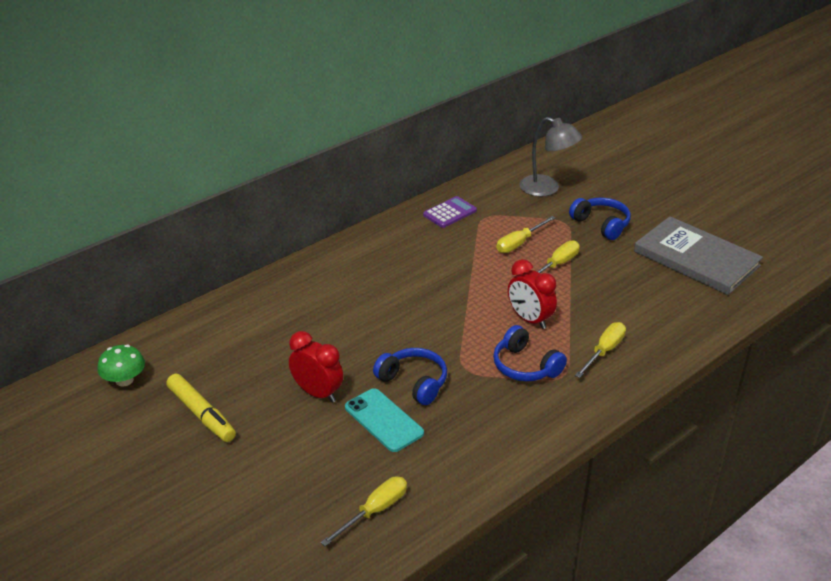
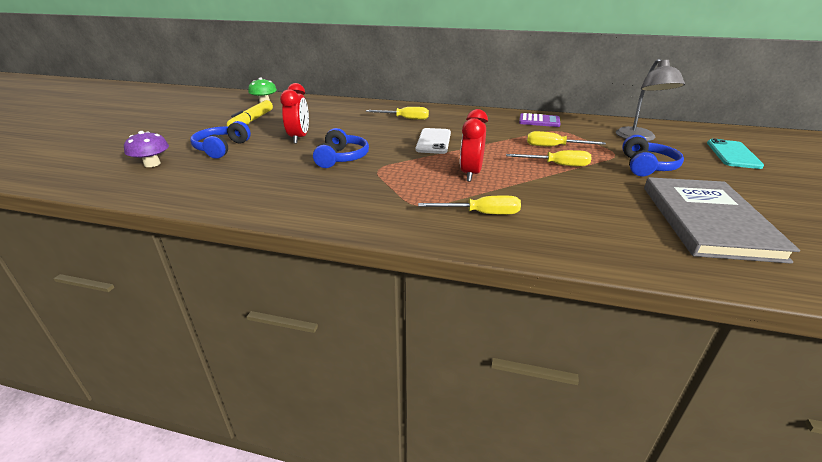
camera: 55 degrees right, 5 degrees down
(280, 536) = (152, 164): none -> purple mushroom
(374, 511) = (191, 182): yellow screwdriver -> yellow screwdriver (405, 119)
(384, 420) = (291, 160): turquoise phone -> turquoise phone (733, 154)
(431, 304) = (433, 141): none -> white phone
(525, 366) = (411, 187): blue headphones -> blue headphones (221, 148)

